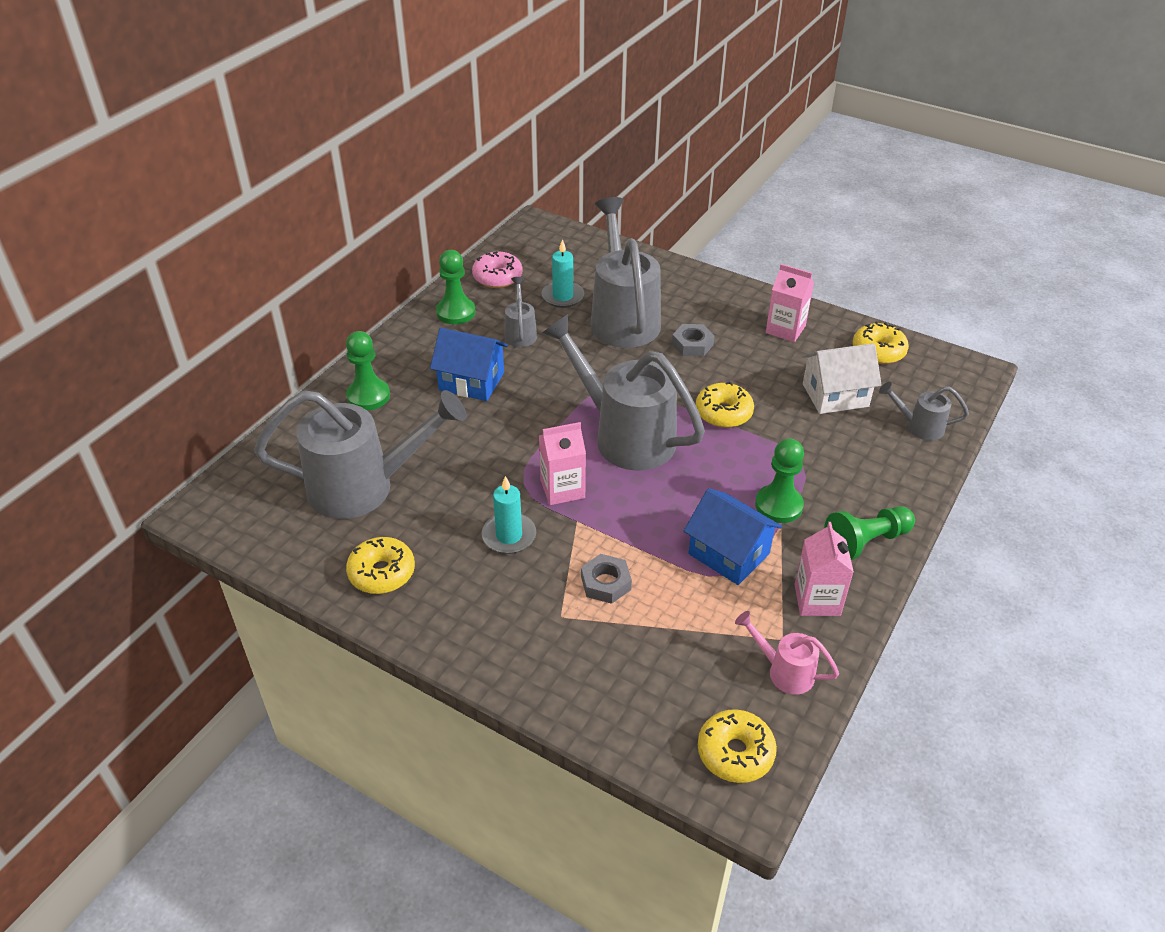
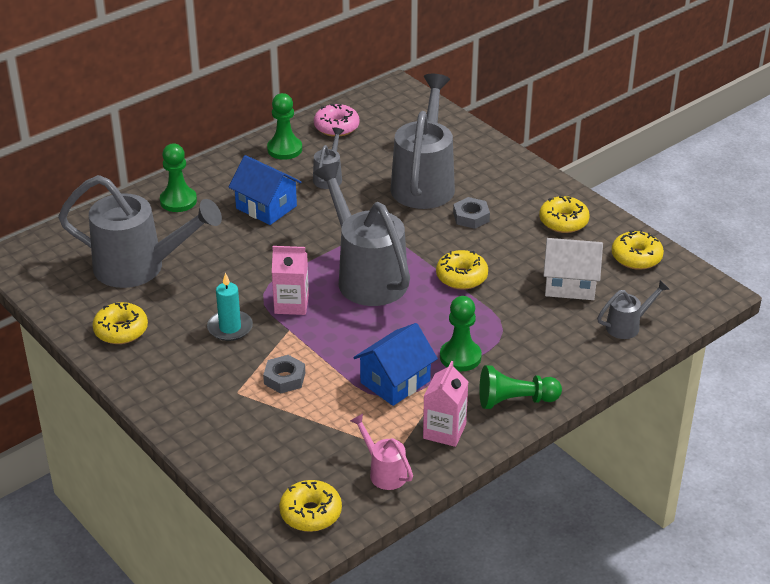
camera: 20 degrees right, 5 degrees down
(563, 296) = (383, 154): turquoise candle -> none
(729, 554) = (395, 382): blue house -> blue house turned 75 degrees clockwise
(785, 329) = (563, 221): pink carton -> yellow donut
(919, 427) = (627, 326): grey watering can -> grey watering can turned 120 degrees clockwise

